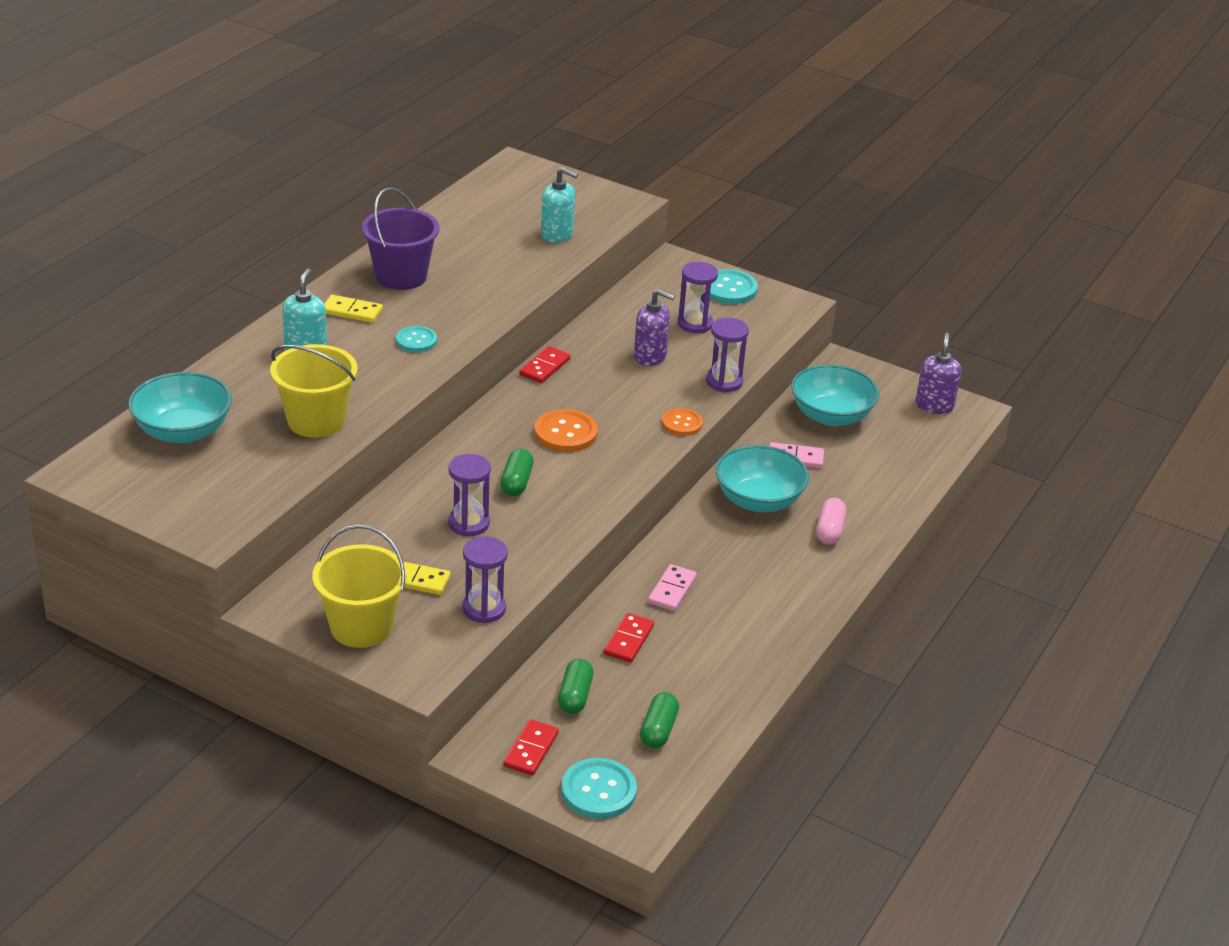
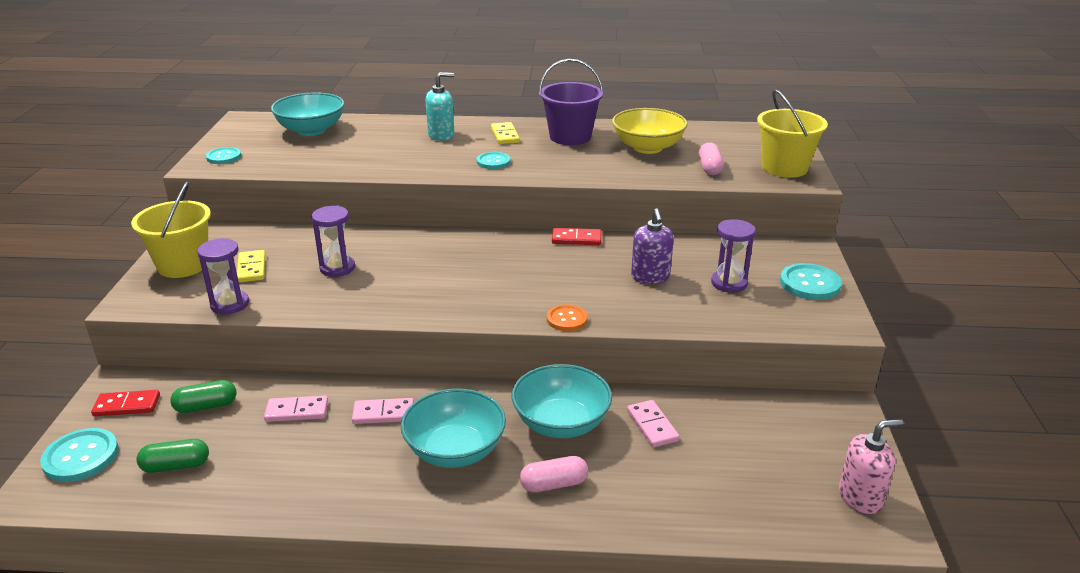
camera: 65 degrees right, 5 degrees down
(201, 512) = (224, 157): none -> turquoise button
(316, 421) = (358, 159): yellow bucket -> yellow bucket (784, 168)
(476, 246) = (647, 147): none -> yellow bowl
(516, 482) = (408, 271): green capsule -> none
(557, 235) = (710, 168): turquoise soap dispenser -> pink capsule
(565, 433) = (495, 272): orange button -> none
(628, 640) = (297, 411): red domino -> pink domino
(724, 382) = (658, 322): purple hourglass -> none
(831, 416) = (749, 428): turquoise bowl -> turquoise bowl (455, 450)
(934, 405) = (860, 497): purple soap dispenser -> pink soap dispenser

